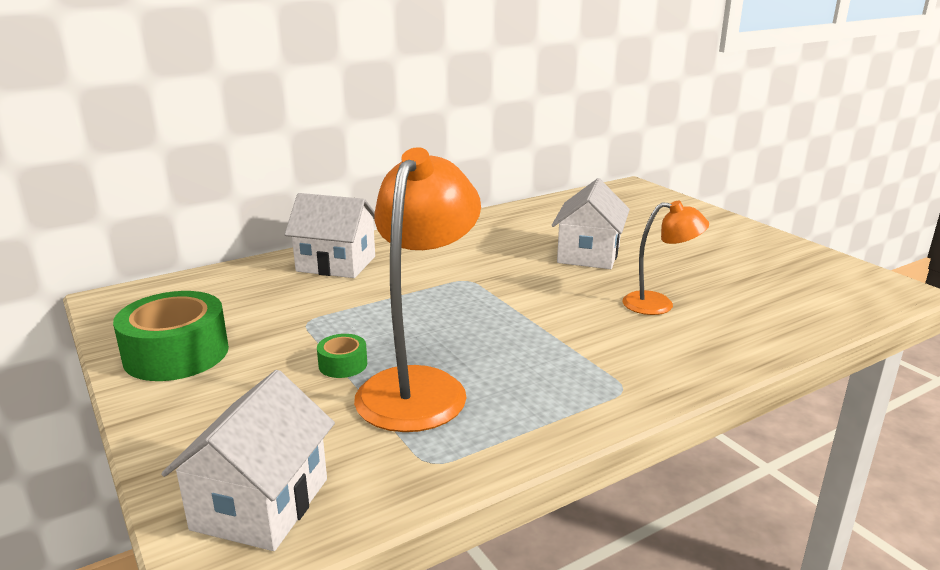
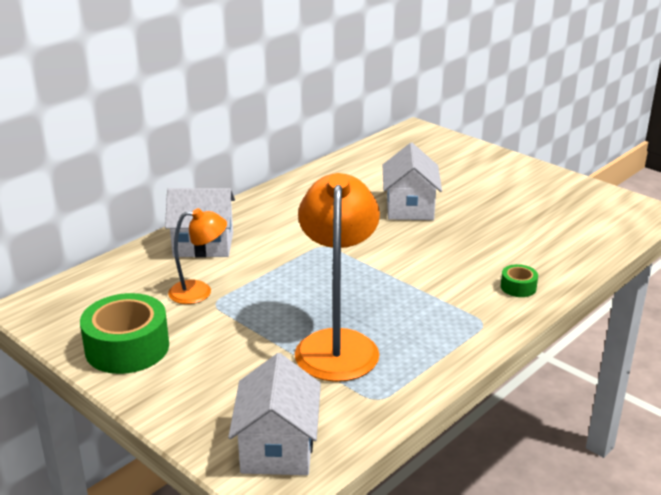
camera: 15 degrees left, 5 degrees up
(343, 364) = (268, 336): green tape -> green tape (518, 287)
(659, 304) = (482, 248): orange lamp -> orange lamp (199, 292)

